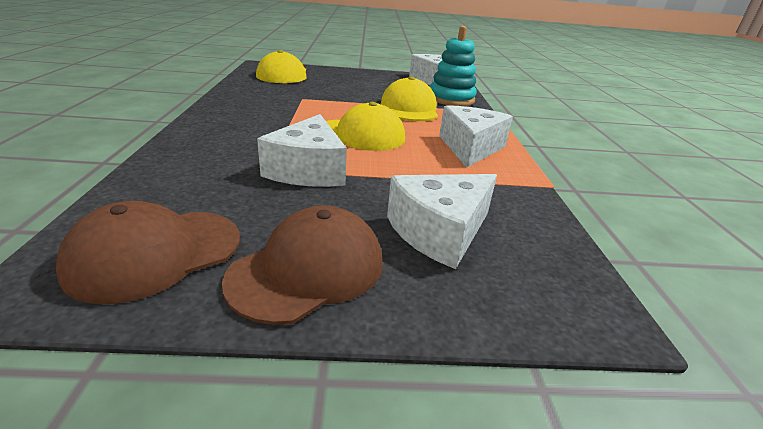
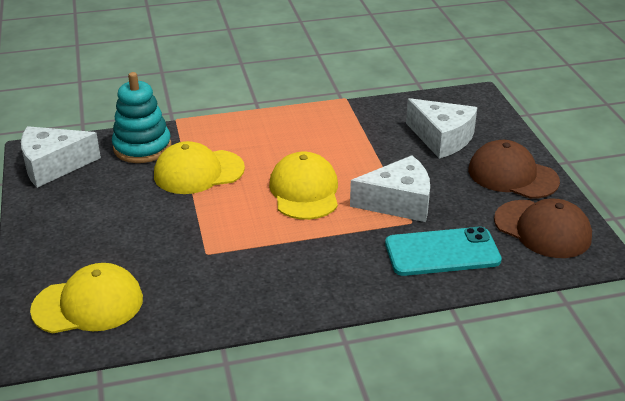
camera: 100 degrees left, 5 degrees up
(201, 172) = (442, 252): none -> turquoise phone
(470, 148) = (294, 131): white cheese -> none

